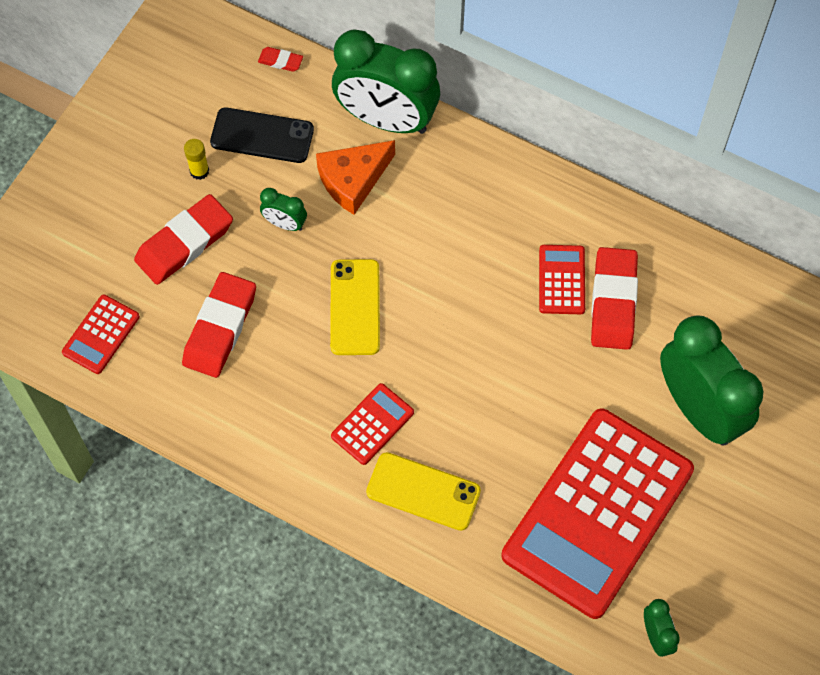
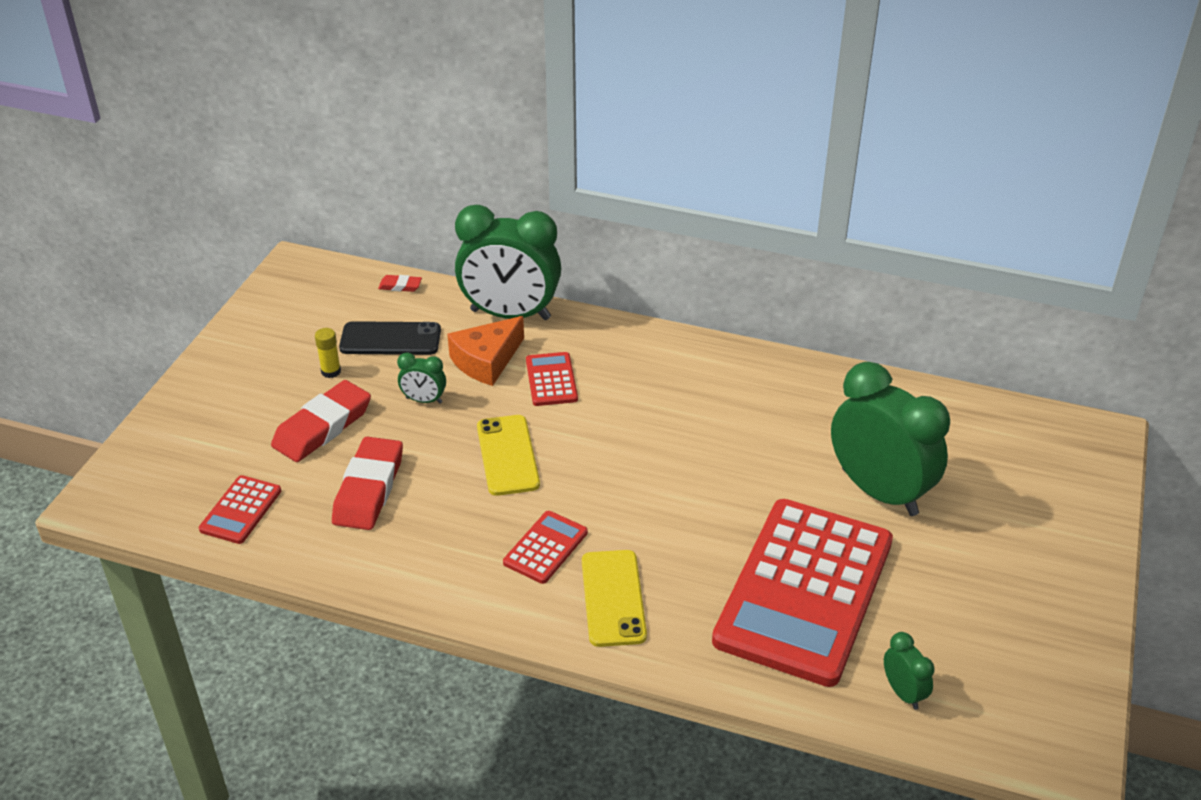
camera: 10 degrees left, 25 degrees down
(423, 491) = (613, 598): yellow phone -> yellow phone turned 75 degrees clockwise
(561, 280) = (711, 409): red calculator -> red calculator (551, 380)
(613, 301) = (766, 419): red eraser -> none

